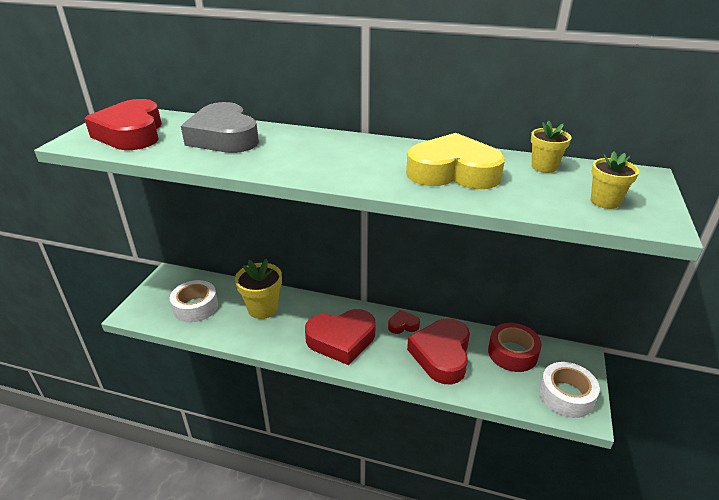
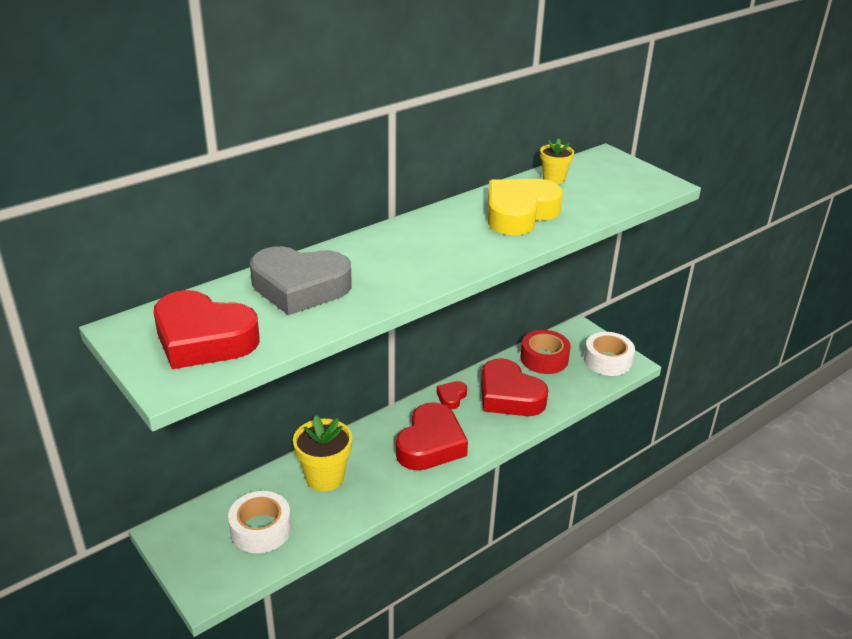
camera: 55 degrees left, 0 degrees up
(605, 201) = (623, 185): yellow flower pot -> none

